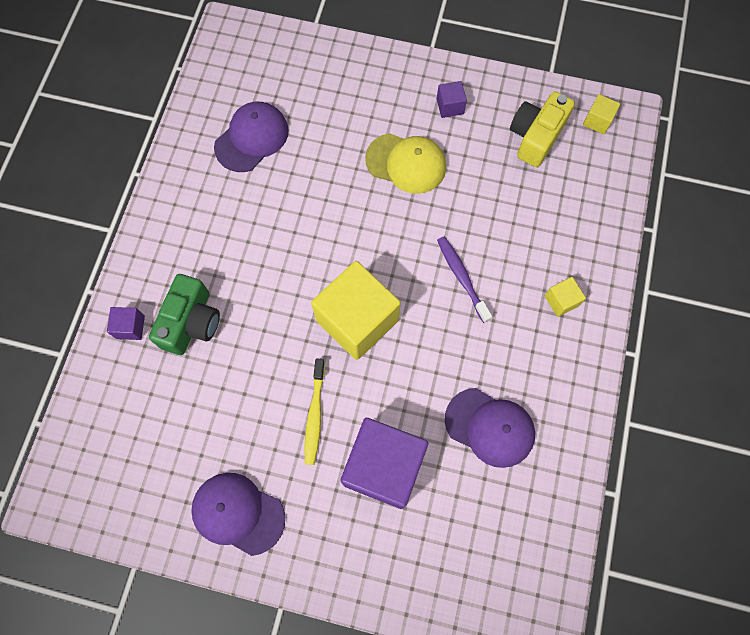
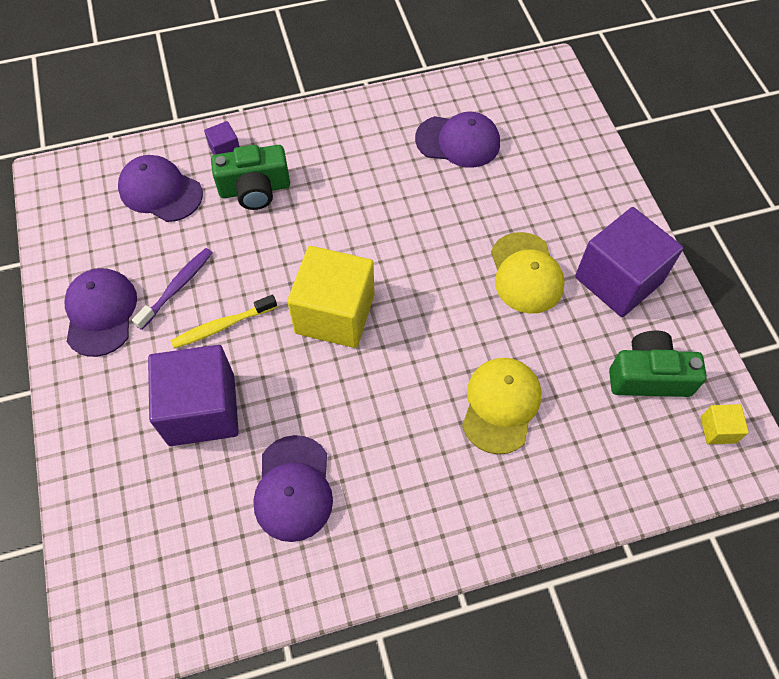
camera: 60 degrees right, 10 degrees down
(138, 404) = (160, 191): none -> purple cap
(450, 106) = (618, 280): purple cube -> purple cube, size x2.32
(462, 277) = (438, 383): purple toothbrush -> purple toothbrush (177, 287)
(504, 245) = (501, 405): none -> yellow cap
(536, 136) = (648, 376): yellow camera -> green camera
(561, 301) = (475, 493): yellow cube -> none

